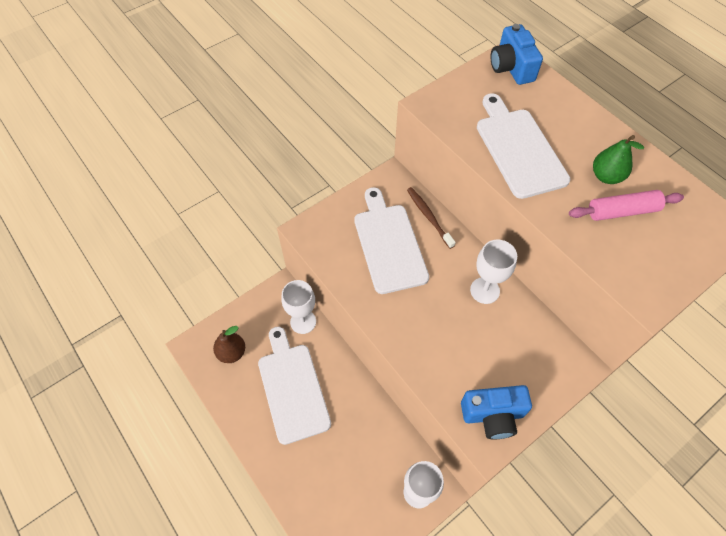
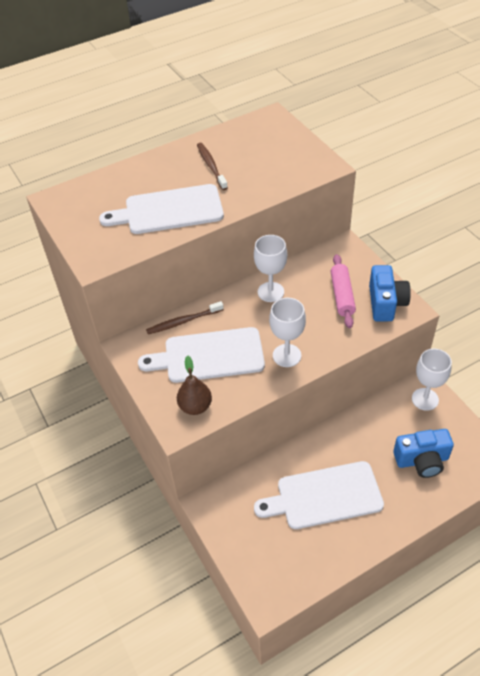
camera: 80 degrees left, 10 degrees down
(232, 352) = (278, 557): brown pear -> brown pear (195, 406)
(303, 322) = (249, 482): white goblet -> white goblet (287, 355)
(511, 67) = (68, 201): blue camera -> blue camera (422, 460)
(606, 176) = (211, 166): green pear -> brown toothbrush
(622, 211) = (247, 164): pink rolling pin -> pink rolling pin (342, 295)

